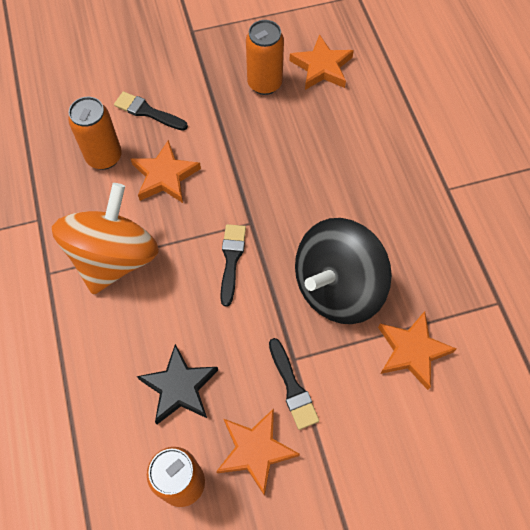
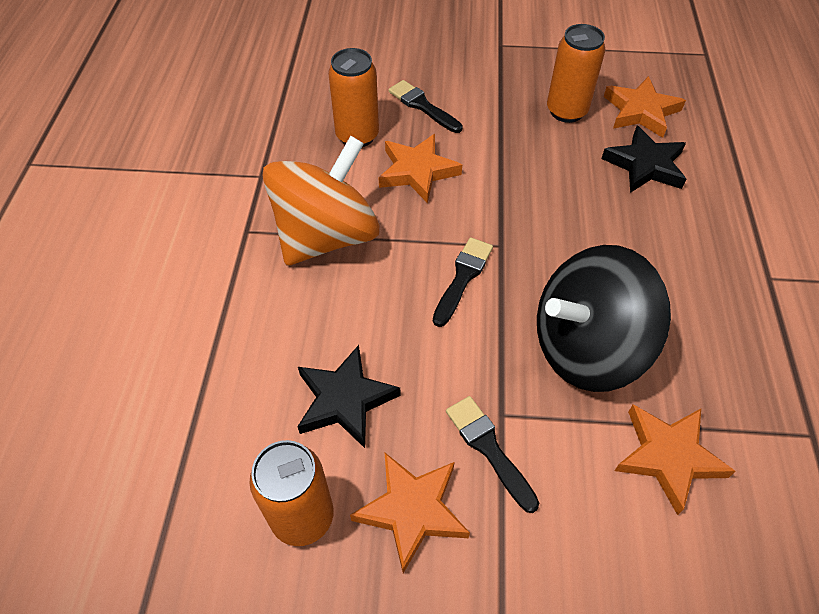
camera: 20 degrees right, 10 degrees down
(292, 387) = (488, 448): black brush -> black brush turned 150 degrees clockwise
(338, 117) = (645, 165): none -> black star

